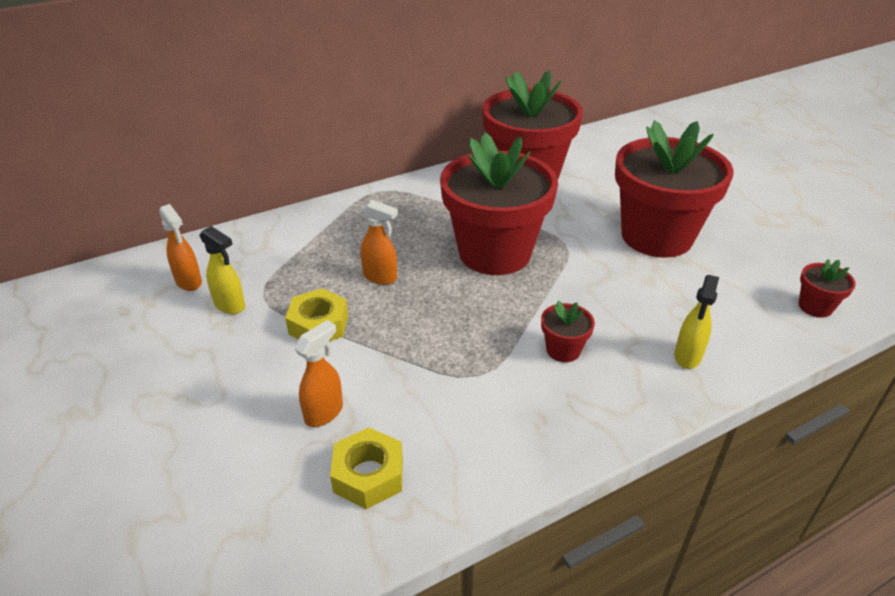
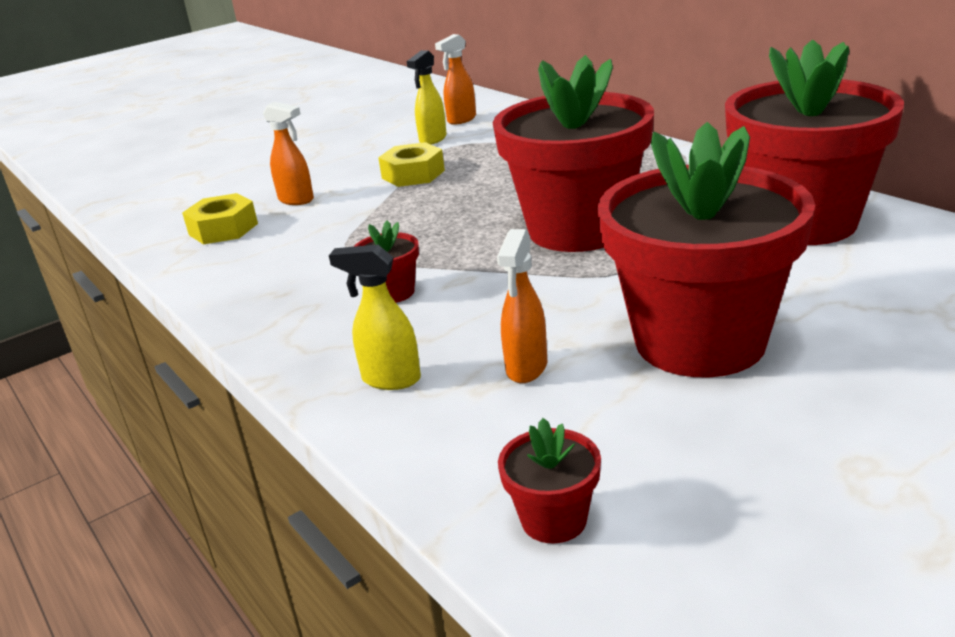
camera: 85 degrees right, 10 degrees down
(380, 277) = (498, 183): orange spray bottle -> orange spray bottle (526, 368)

